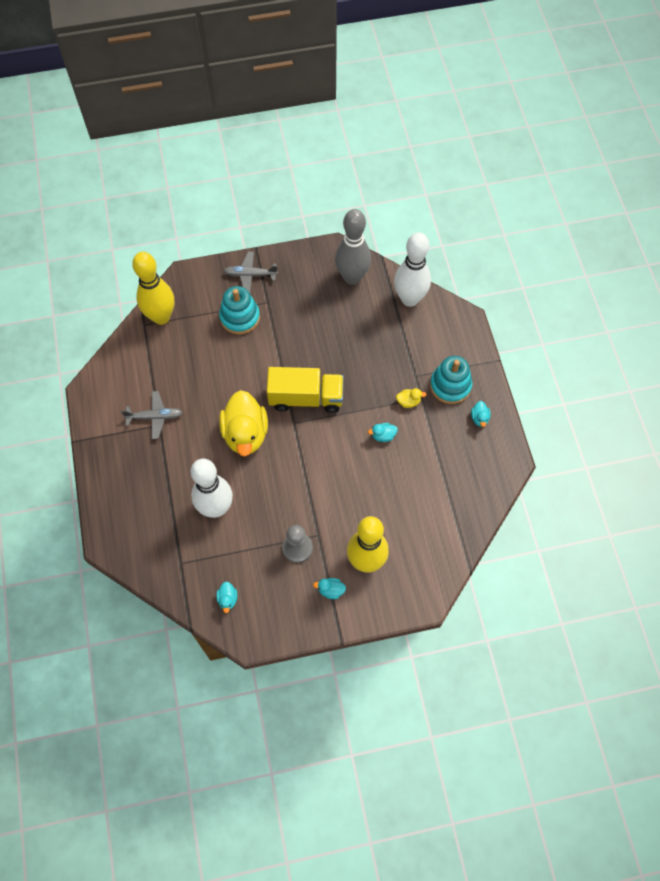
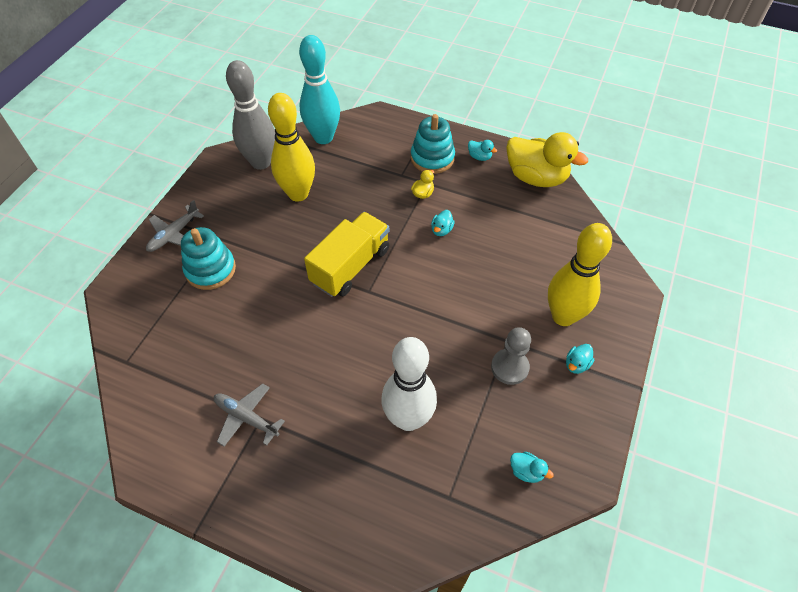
camera: 55 degrees left, 10 degrees down
(154, 417) = (247, 418): grey plane -> grey plane turned 90 degrees counterclockwise
(161, 317) = (135, 339): yellow bowling pin -> yellow bowling pin (298, 194)
(245, 434) = (344, 340): yellow duck -> yellow duck (536, 177)
(409, 299) = (323, 137): white bowling pin -> turquoise bowling pin

